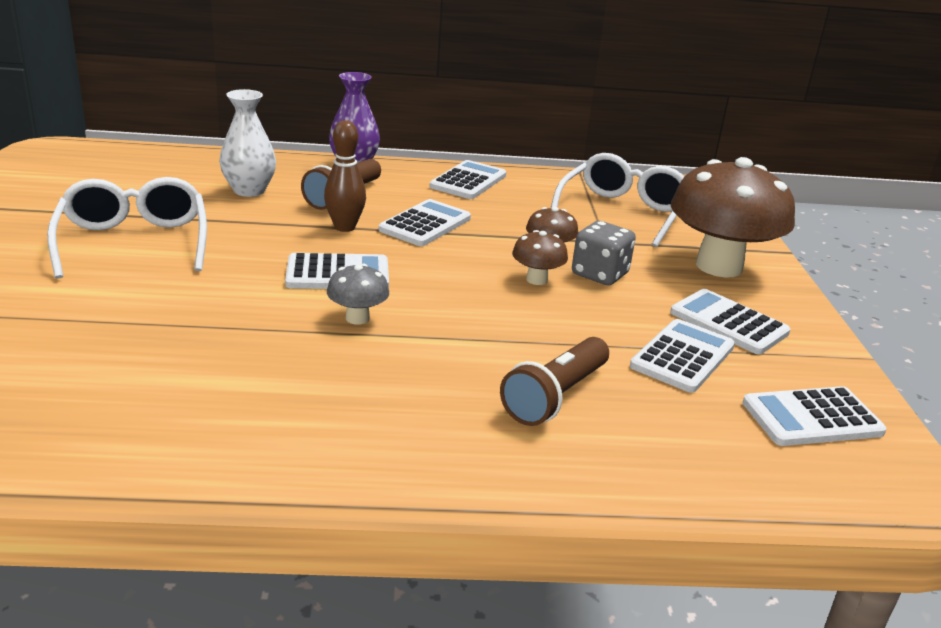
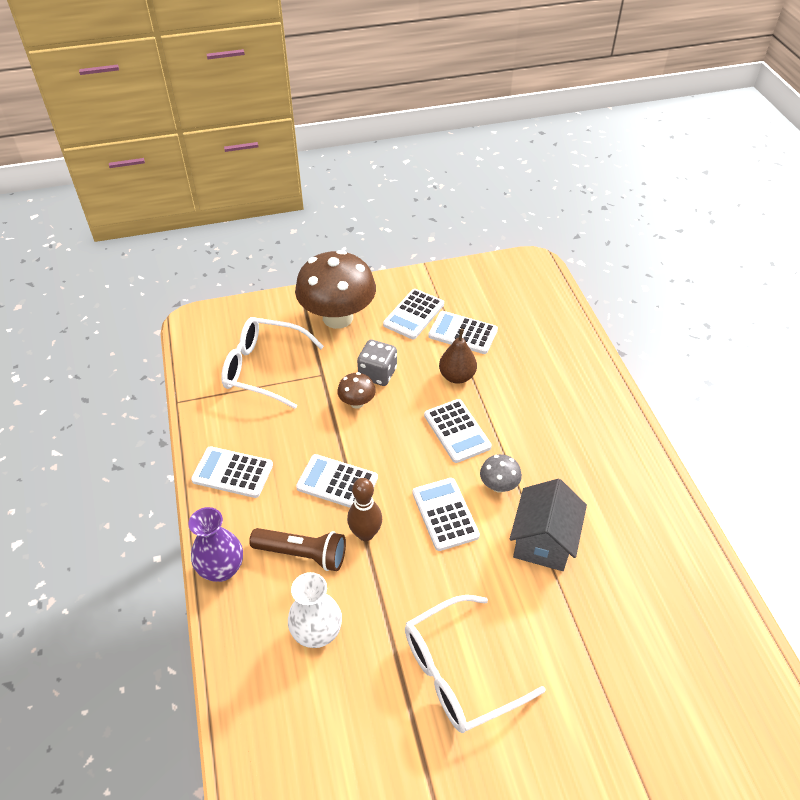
camera: 100 degrees left, 20 degrees up
(244, 329) = (543, 541): none -> grey house
(536, 279) = (400, 404): brown mushroom -> none
(555, 396) = (531, 381): brown flashlight -> none
(581, 331) = (457, 376): none -> brown pear
(812, 418) = (495, 288): white calculator -> white calculator (457, 431)

